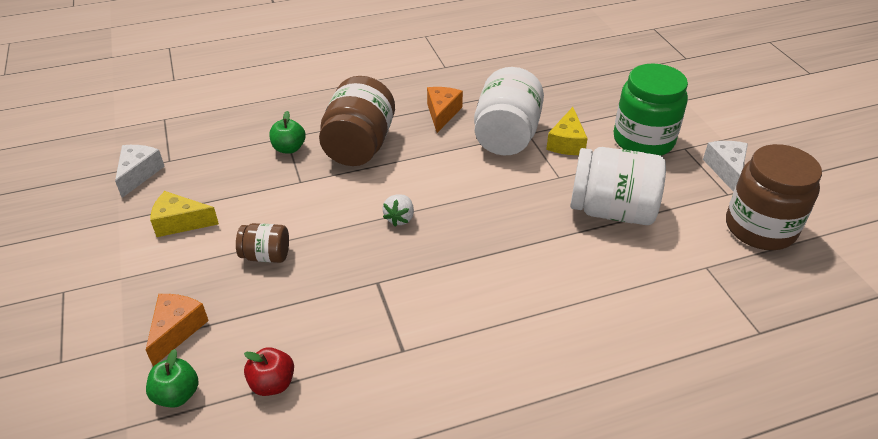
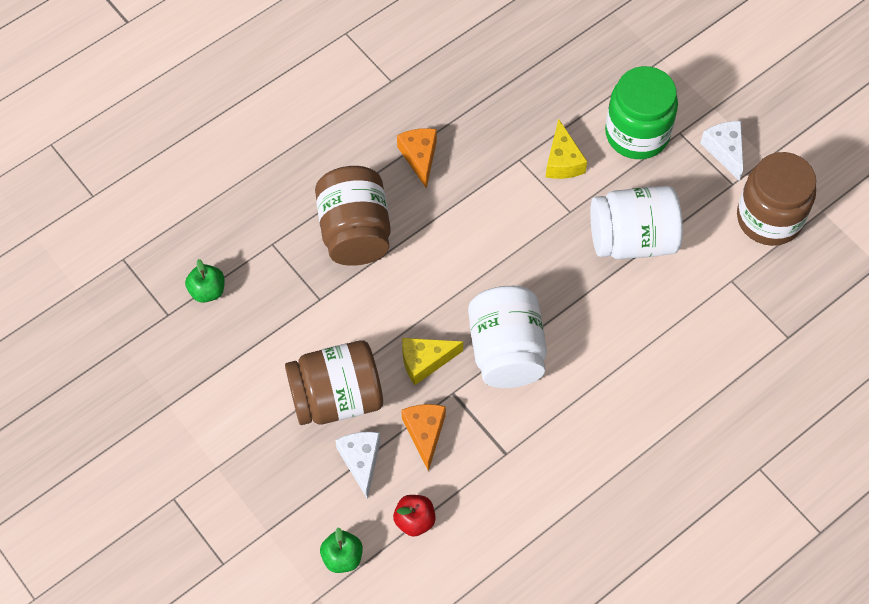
camera: 20 degrees left, 20 degrees up
(139, 174) = (148, 342): white cheese -> white cheese (361, 461)
(176, 330) = (303, 501): orange cheese -> orange cheese (425, 433)
(180, 222) = (231, 388): yellow cheese -> yellow cheese (425, 361)
(266, 255) = (336, 398): brown jar -> brown jar, size x1.95
(289, 148) = (284, 258): green apple -> green apple (207, 291)
(400, 218) = (439, 313): white strawberry -> none
(506, 136) = (499, 170): white jar -> white jar (506, 351)

